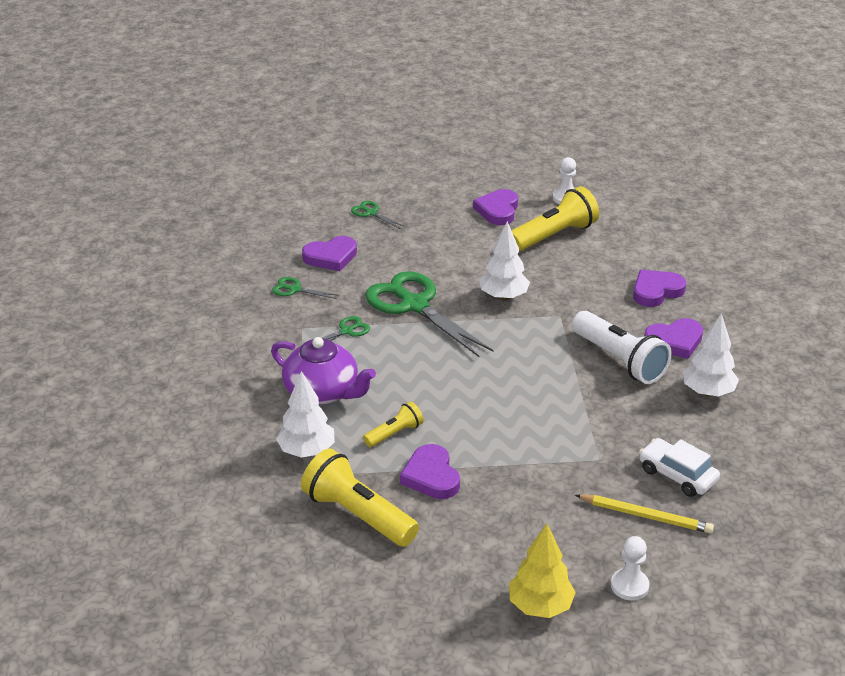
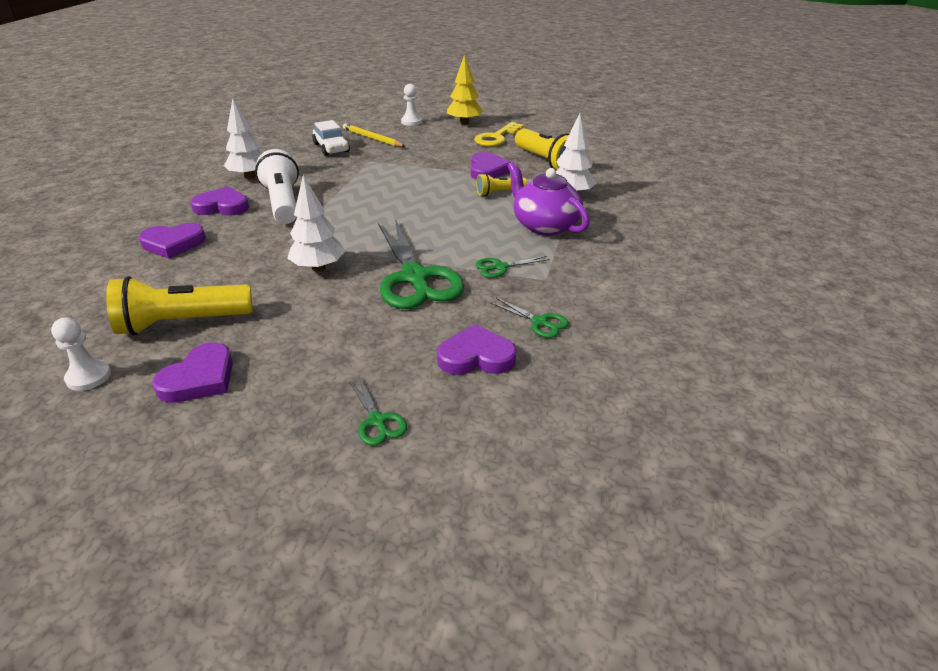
camera: 160 degrees left, 0 degrees up
(461, 568) = (496, 138): none -> yellow key

